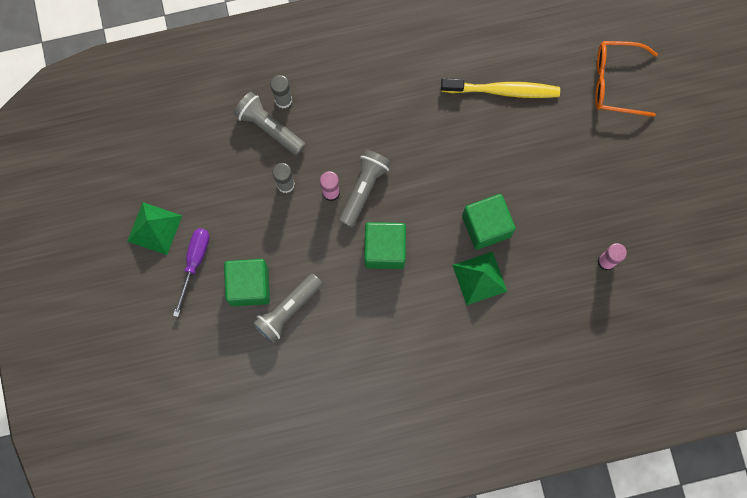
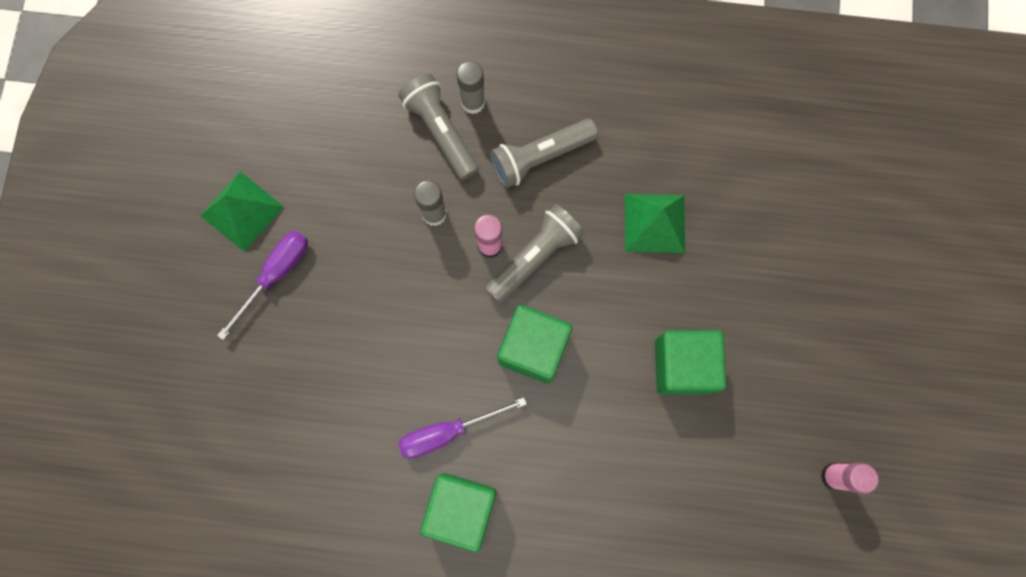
camera: 20 degrees right, 0 degrees up
(249, 286) = (335, 332): green cube -> green cube (461, 509)
(287, 310) = (373, 384): grey flashlight -> grey flashlight (540, 157)
(348, 323) = (448, 432): none -> purple screwdriver
(479, 278) = (649, 435): green pyramid -> green pyramid (654, 223)
(503, 90) = (770, 190): yellow toothbrush -> none
(616, 82) = (931, 232): orange glasses -> none

